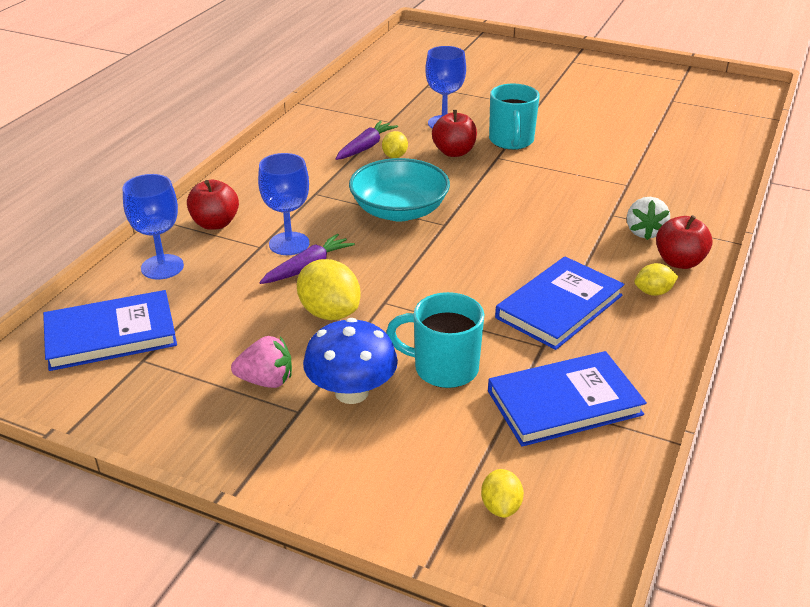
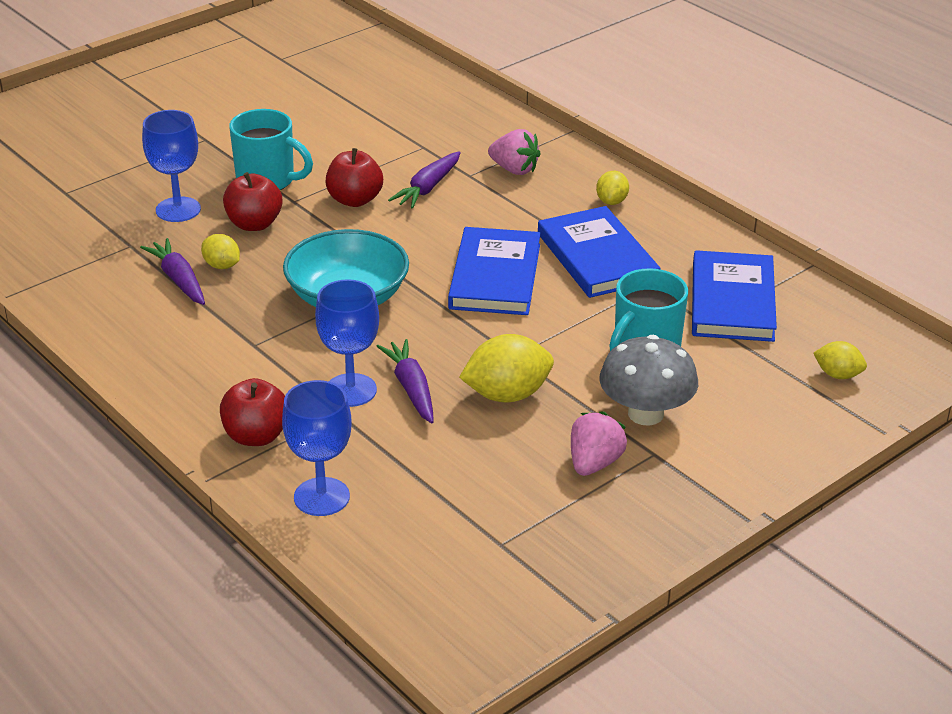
camera: 65 degrees left, 0 degrees up
(111, 335) = (435, 561): blue book -> blue book (495, 276)
(351, 392) = (645, 414): blue mushroom -> grey mushroom
(572, 202) = (427, 188): none -> purple carrot
(644, 232) = (514, 169): white strawberry -> pink strawberry
(679, 262) = (576, 171): red apple -> red apple (354, 200)

